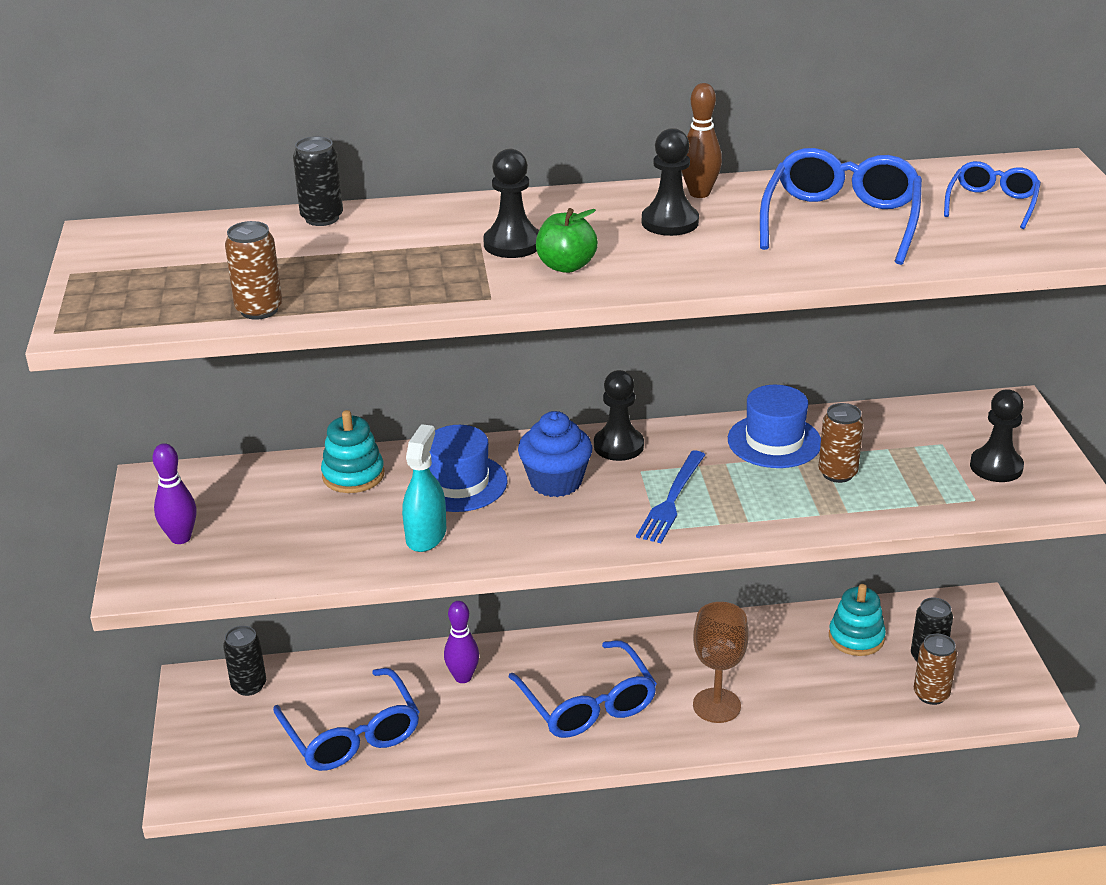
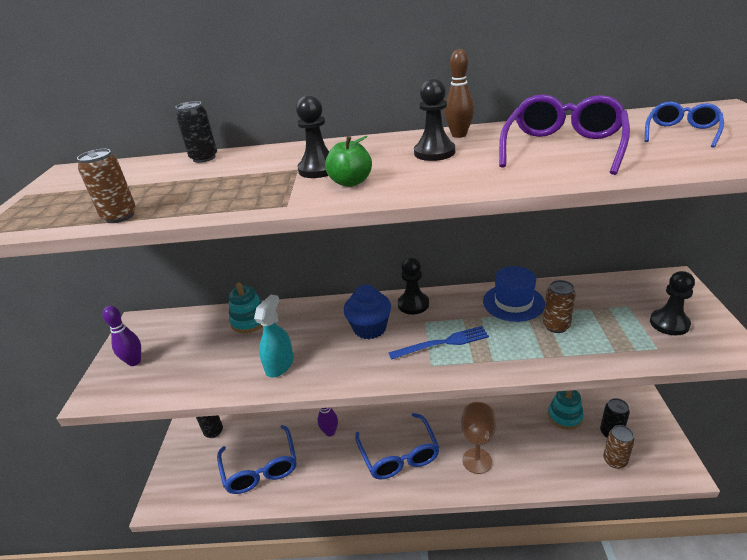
camera: 10 degrees right, 0 degrees up
(459, 483) = (310, 328): blue hat -> none
(671, 500) = (442, 343): blue fork -> blue fork turned 135 degrees counterclockwise
(841, 221) = (562, 147): blue glasses -> purple glasses

